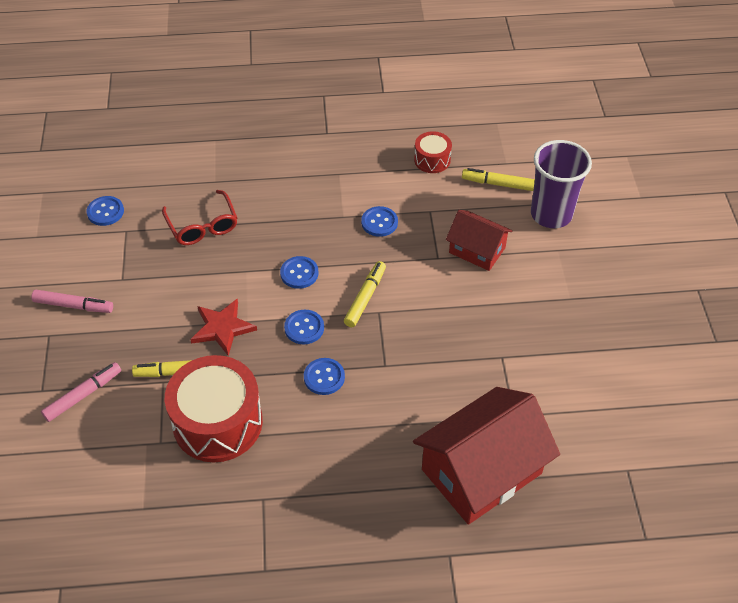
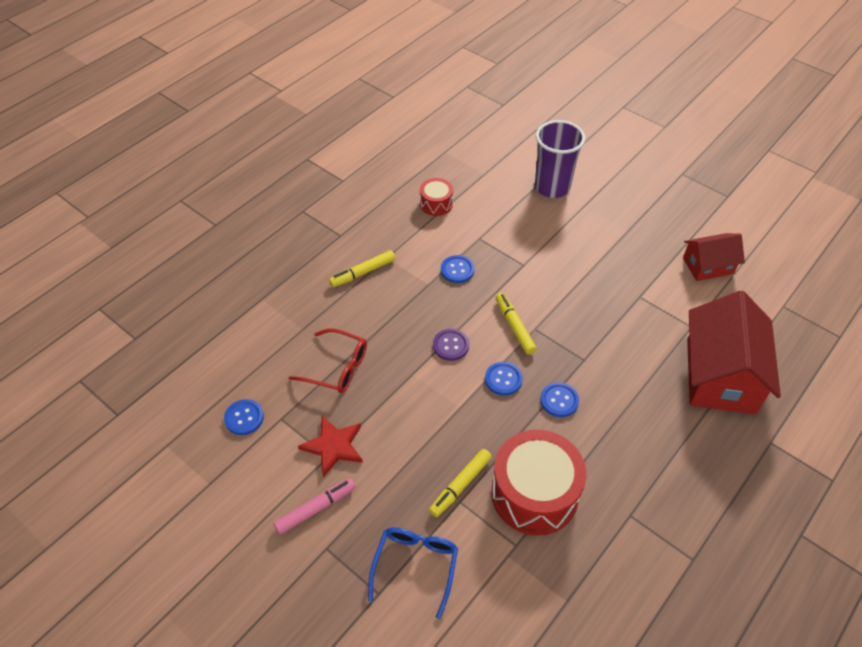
camera: 45 degrees left, 0 degrees up
(83, 395) = (415, 566): pink marker -> blue glasses
(222, 328) = (449, 427): red star -> red star (333, 446)
(299, 273) = (451, 345): blue button -> purple button
(477, 250) = (540, 242): red house -> red house (708, 266)
(498, 184) = (497, 190): yellow marker -> yellow marker (363, 272)

